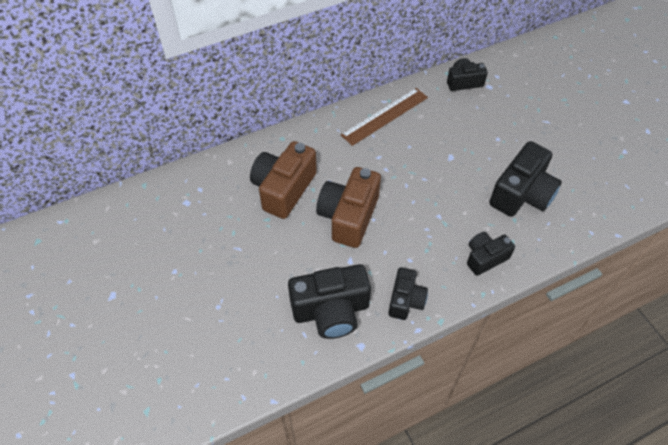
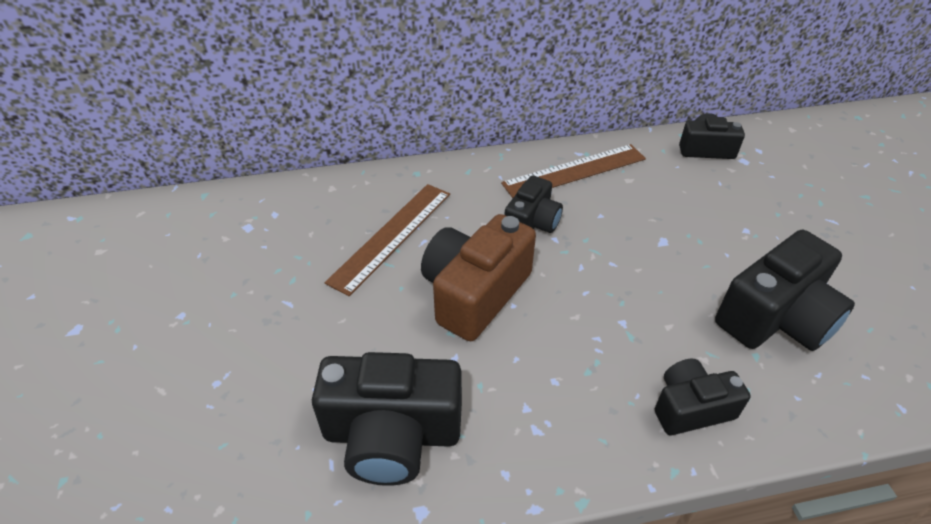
camera: 15 degrees right, 10 degrees down
(284, 189) = (392, 236): brown camera -> brown ruler
(405, 300) = (527, 448): black camera -> black camera (532, 222)

